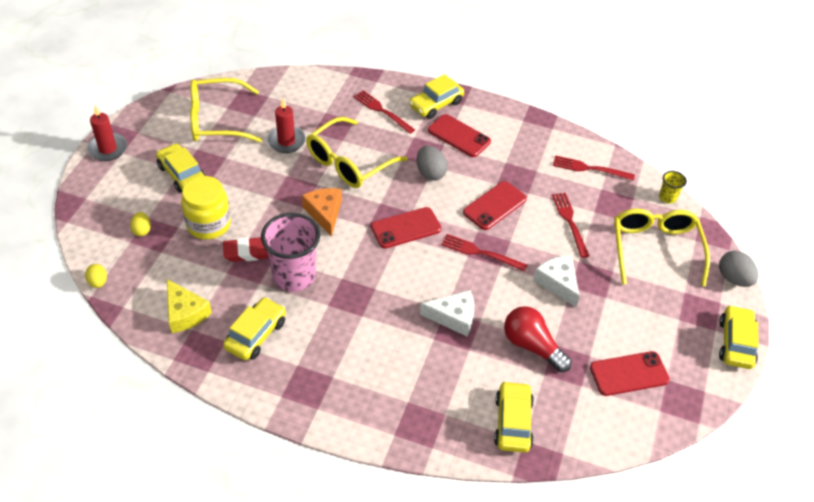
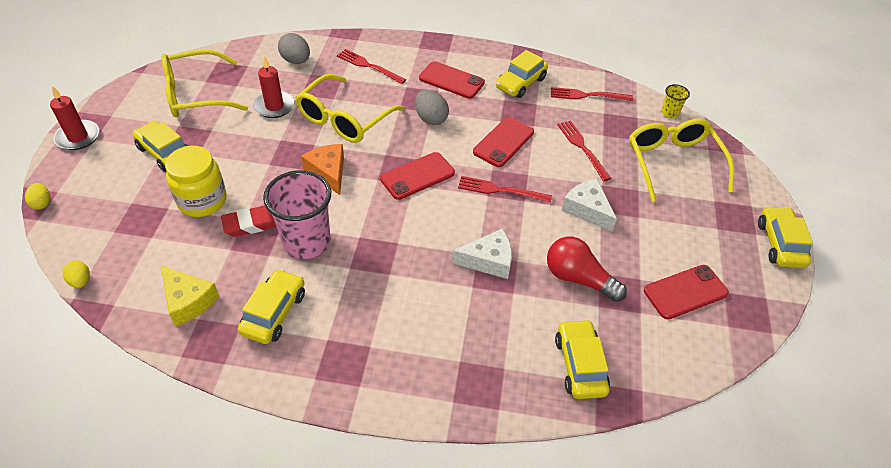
camera: 10 degrees left, 0 degrees up
(142, 230) = (127, 217): yellow egg -> yellow egg (42, 203)
(436, 104) = (421, 54): yellow car -> yellow car (520, 83)
(733, 278) = (756, 181): grey egg -> grey egg (296, 61)

